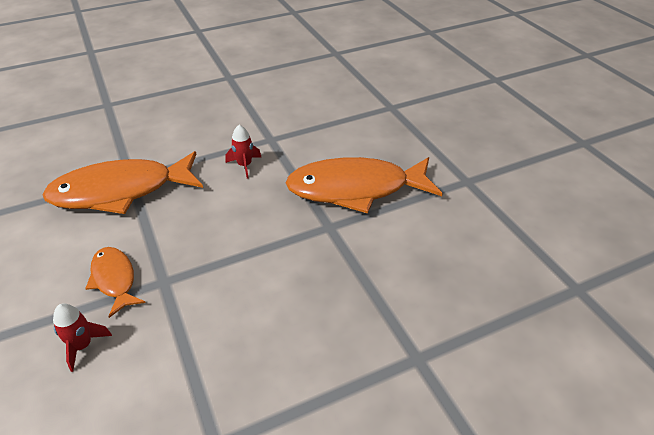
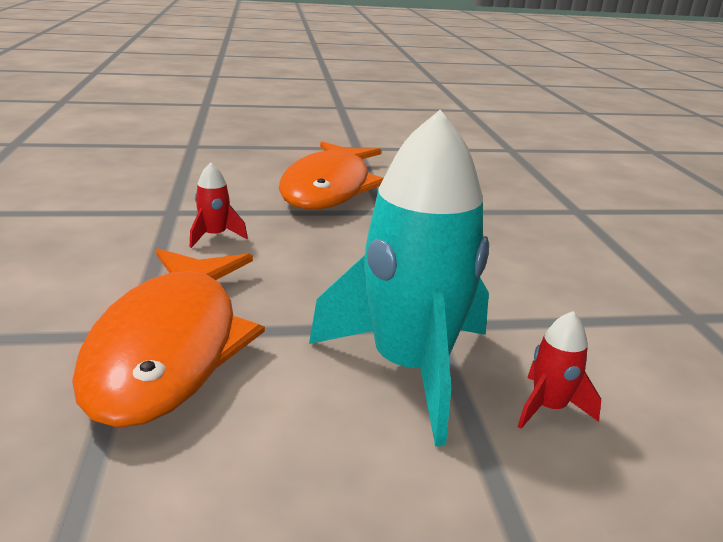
camera: 75 degrees left, 15 degrees down
(114, 279) = (410, 368): orange fish -> turquoise rocket

